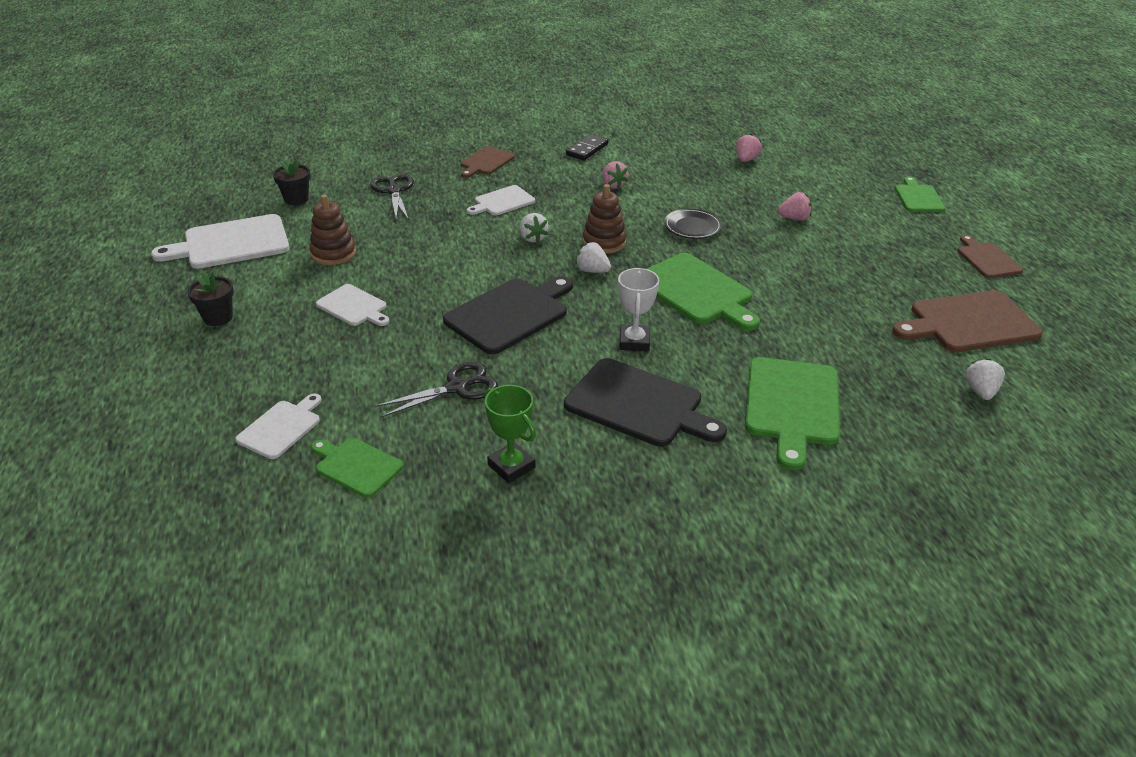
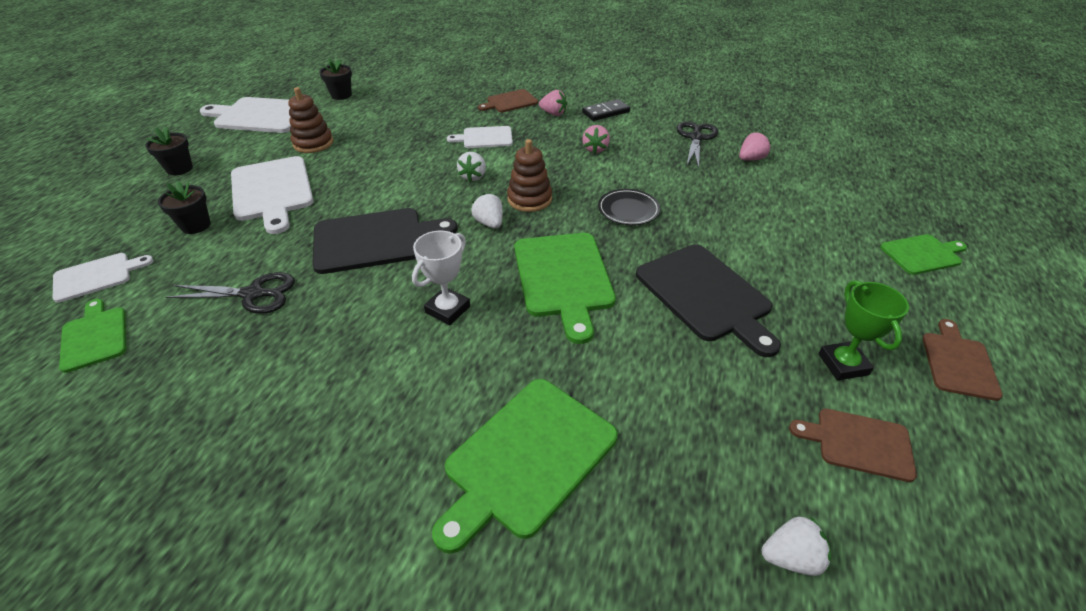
camera: 30 degrees right, 5 degrees up
(318, 358) = (196, 225): none -> black flower pot
(354, 306) = (272, 191): white cutting board -> white cutting board, size x1.73
(394, 191) = (414, 107): black scissors -> black scissors (696, 138)
(511, 466) = (196, 397): green trophy -> green trophy (843, 364)
(639, 404) = (376, 382): black cutting board -> black cutting board (706, 295)
(794, 218) = (746, 233): pink strawberry -> pink strawberry (553, 113)
(918, 197) = (922, 254): green cutting board -> green cutting board turned 45 degrees clockwise
(969, 323) = (859, 443): brown cutting board -> brown cutting board, size x0.58
(980, 391) = (791, 557): white strawberry -> white strawberry turned 45 degrees clockwise

